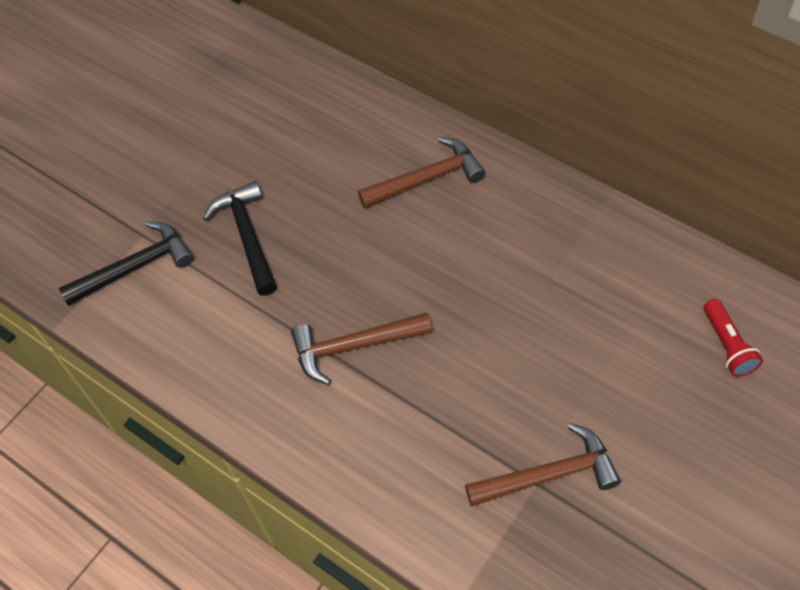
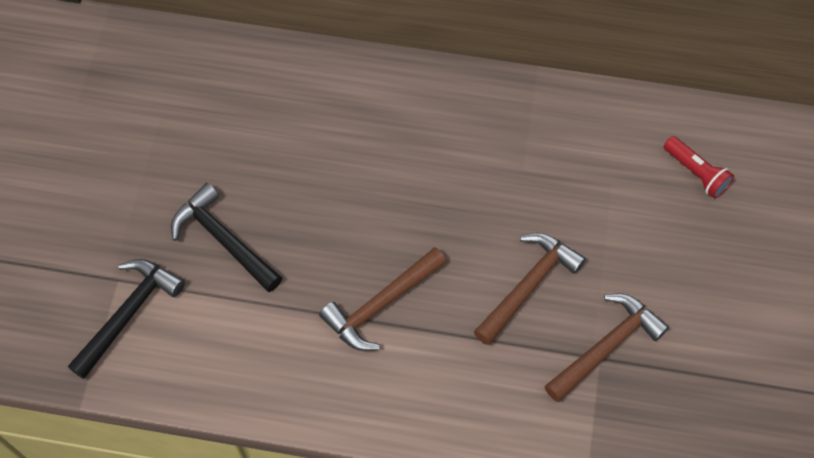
camera: 30 degrees left, 5 degrees up
(427, 178) = (365, 118): brown hammer -> brown hammer (528, 285)

